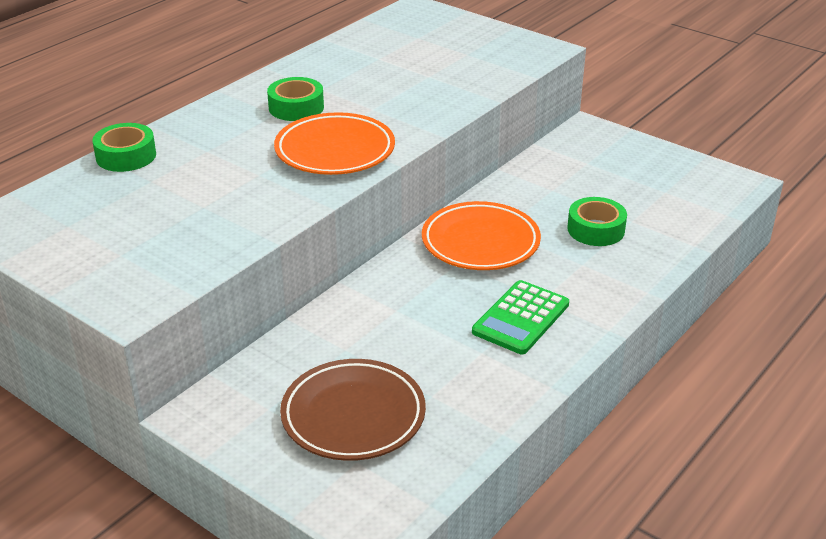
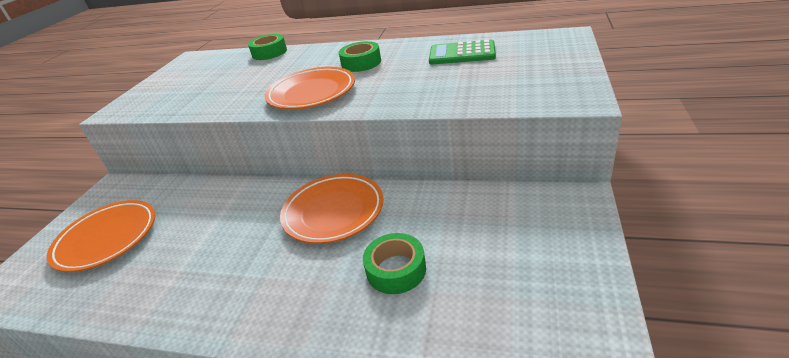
camera: 70 degrees right, 0 degrees up
(353, 415) = (107, 239): brown plate -> orange plate
(521, 318) = (233, 274): green calculator -> green calculator (462, 54)

